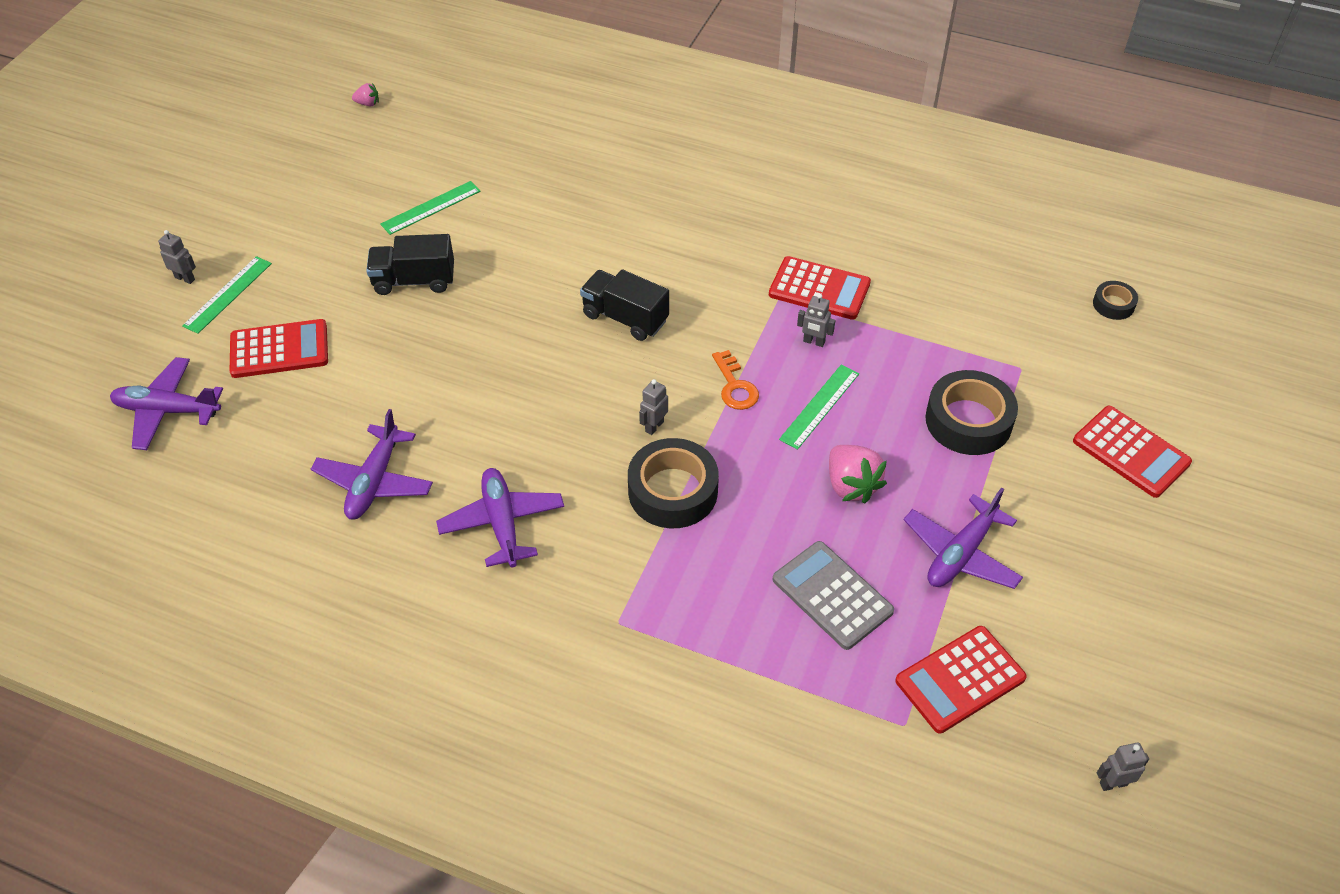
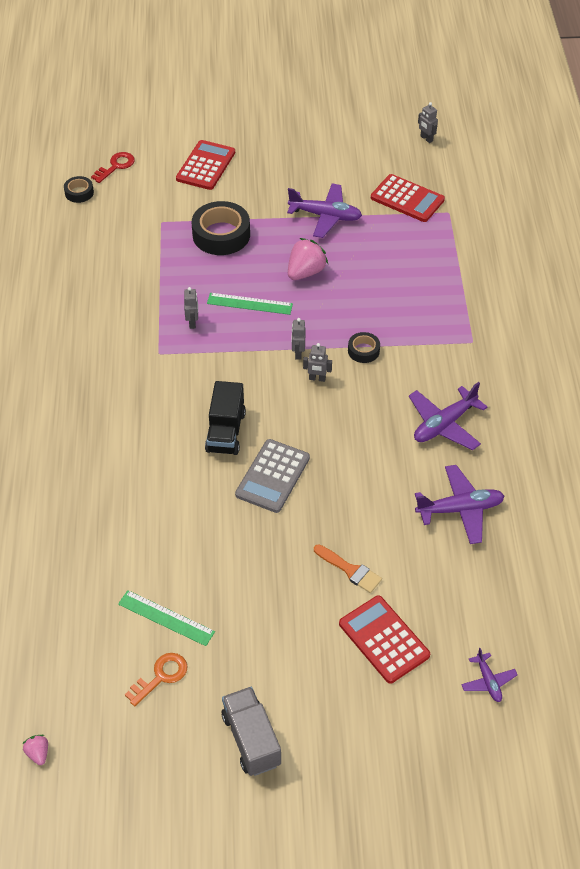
camera: 115 degrees left, 0 degrees up
(167, 410) = (488, 681): purple plane -> purple plane, size x0.55
(185, 278) = (350, 765): grey robot -> grey robot (298, 353)
(228, 294) = (349, 717): green ruler -> none
(267, 225) = (251, 739): none -> grey truck
(375, 354) = (350, 570): none -> orange brush
(414, 281) = (259, 585): black truck -> none
(673, 491) = (363, 351): black tape -> black tape, size x0.51
(735, 386) = (257, 350): orange key -> orange key (161, 676)
(819, 289) = (138, 335): red calculator -> none
(832, 595) = (389, 259): grey calculator -> grey calculator (272, 476)
(1161, 355) = (116, 166): none -> red key

